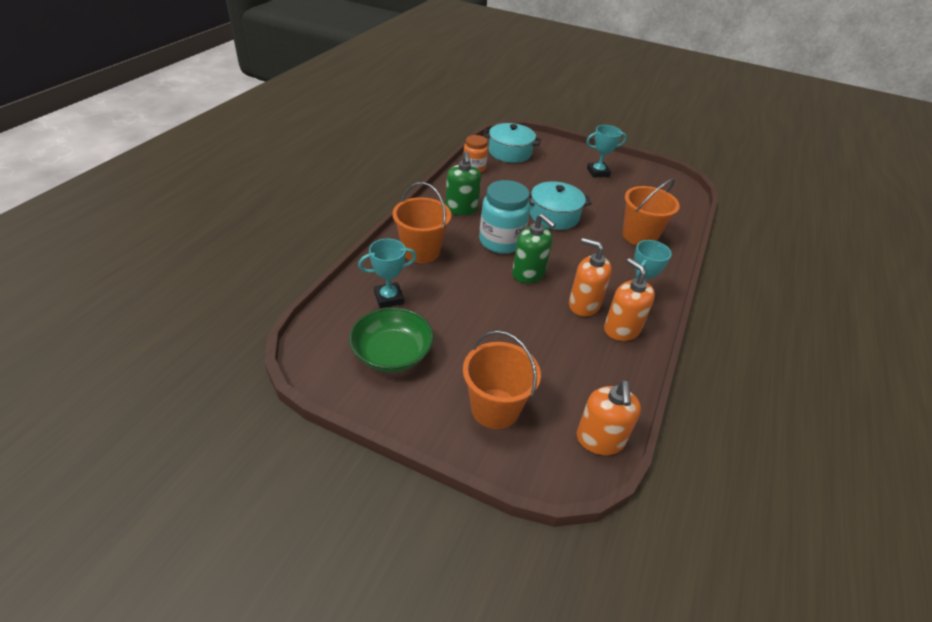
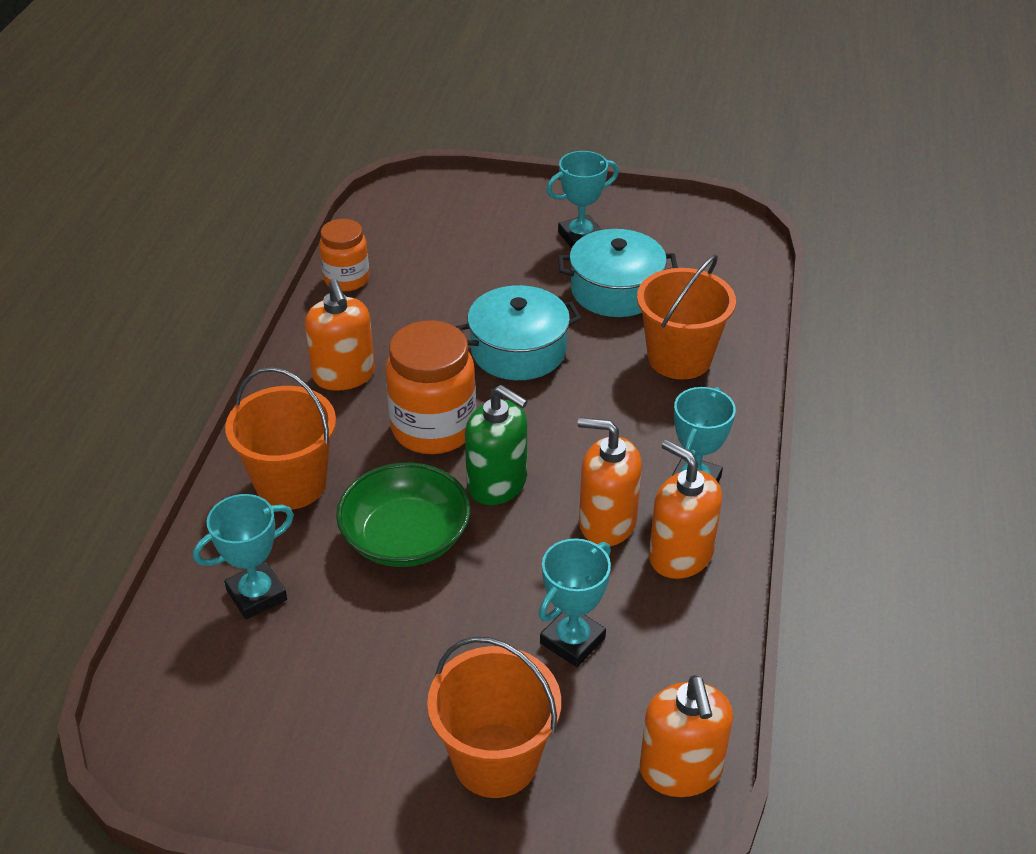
camera: 10 degrees left, 0 degrees up
(392, 353) = (292, 703): green bowl -> green bowl (405, 537)
(461, 209) = (344, 375): green soap dispenser -> orange soap dispenser
(501, 241) = (433, 428): turquoise jar -> orange jar
(510, 152) = (407, 228): turquoise pot -> turquoise pot (615, 290)
(552, 358) = (572, 641): none -> turquoise trophy

